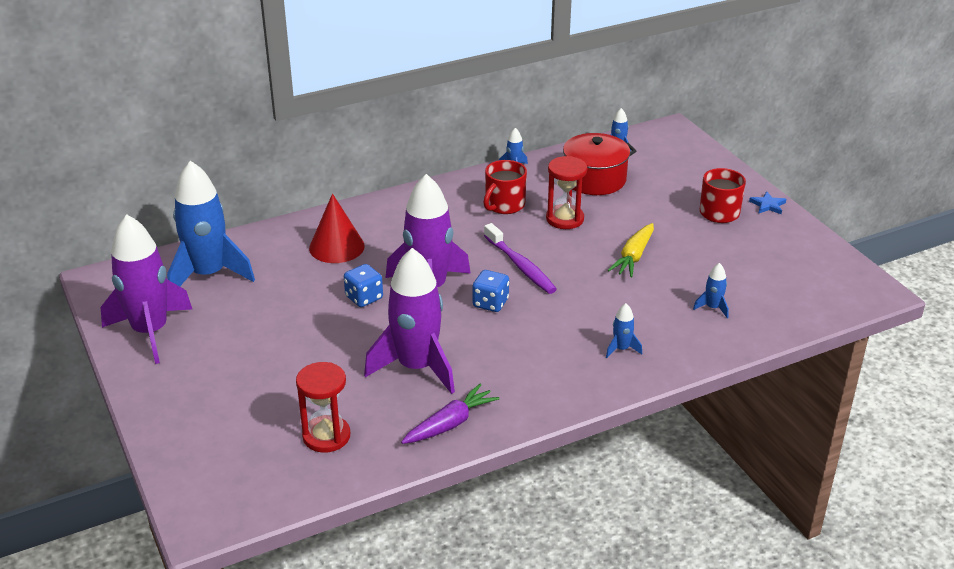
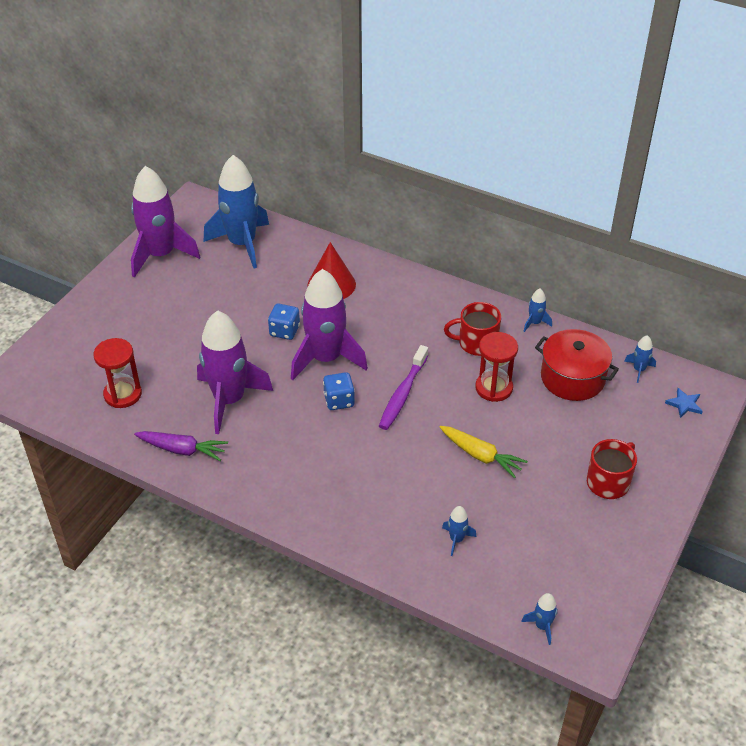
camera: 55 degrees right, 10 degrees up
(621, 349) = (348, 505): blue rocket -> blue rocket (542, 626)
(633, 257) = (481, 456): yellow carrot -> yellow carrot turned 135 degrees counterclockwise
(768, 205) = (658, 512): blue star -> blue star (684, 404)

